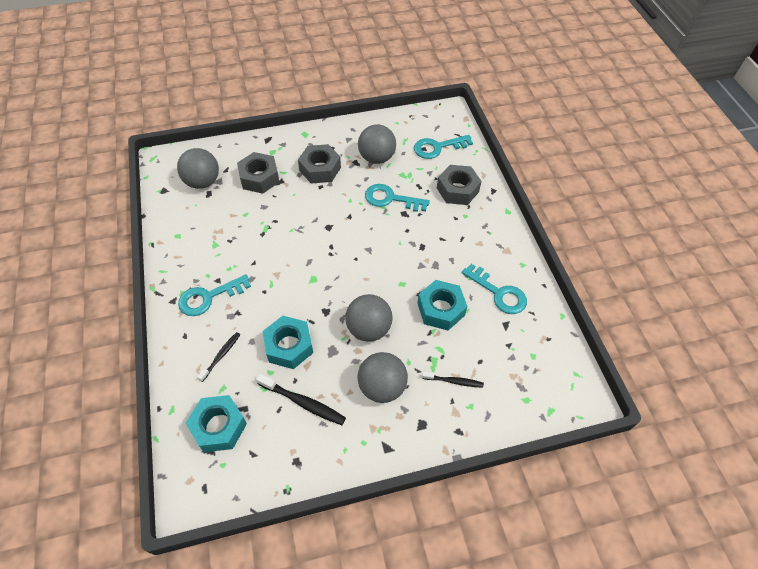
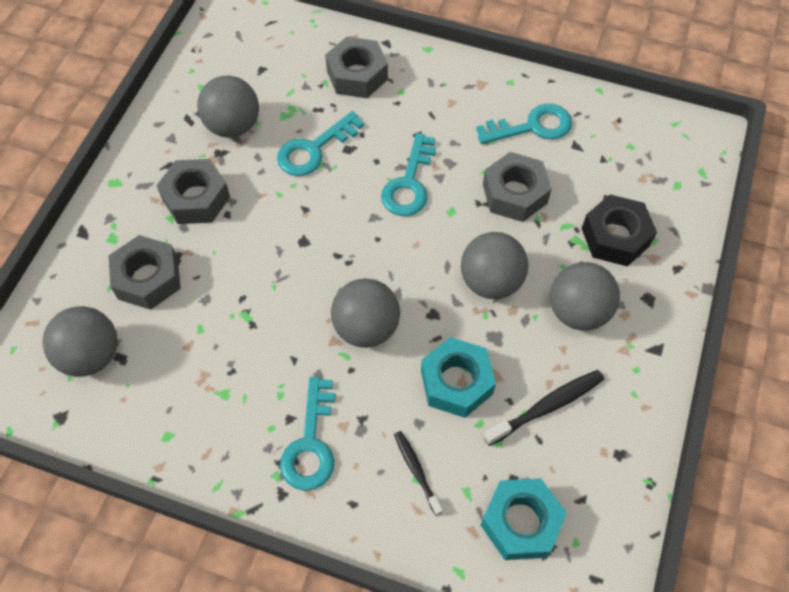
camera: 55 degrees left, 5 degrees up
(294, 284) = (366, 327): none -> grey ball
(438, 147) = (273, 54): turquoise key -> turquoise key (409, 183)
(440, 309) = (514, 194): turquoise nut -> grey nut
(454, 381) = (615, 237): black toothbrush -> black nut

